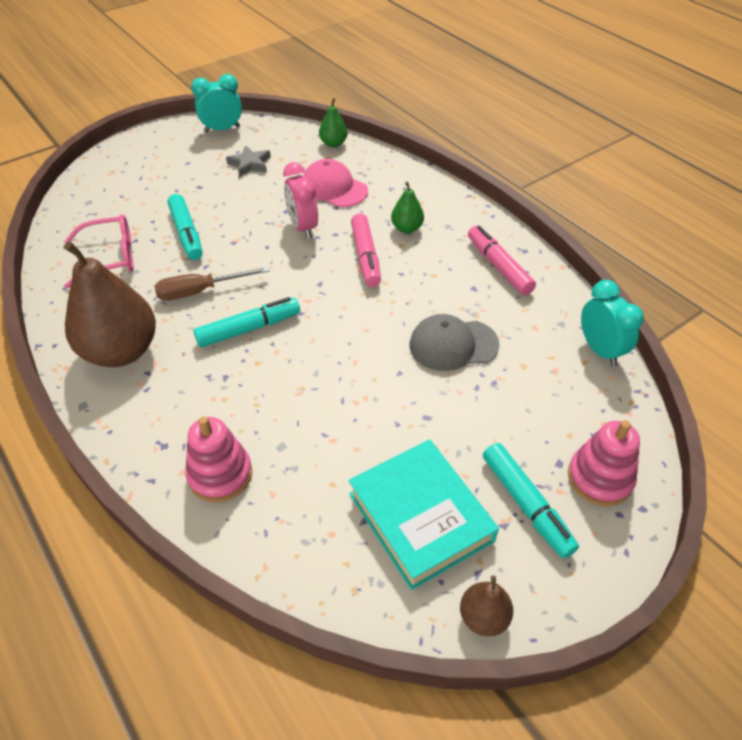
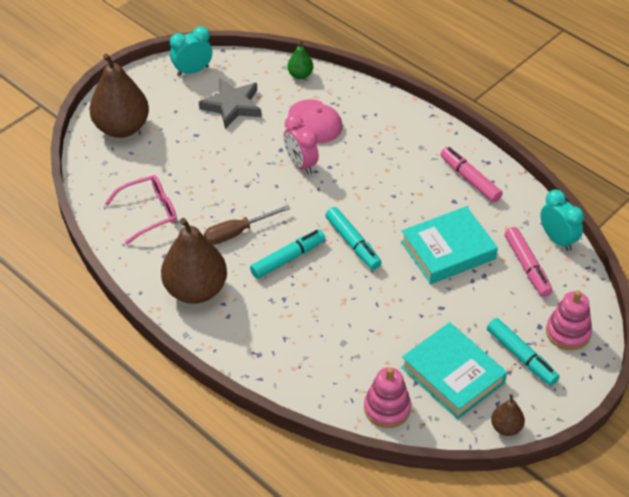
camera: 10 degrees left, 0 degrees up
(124, 172) = (122, 128): none -> brown pear
(186, 233) = (204, 182): turquoise marker -> turquoise marker (353, 243)
(220, 474) = (307, 368): pink stacking toy -> pink stacking toy (387, 408)
(250, 164) = (232, 106): grey star -> grey star, size x1.58
(334, 188) = (315, 122): pink cap -> pink cap turned 150 degrees counterclockwise
(365, 256) = (361, 184): pink marker -> pink marker (527, 267)
(407, 228) = (387, 154): green pear -> none
(453, 345) = (448, 250): grey cap -> turquoise book

